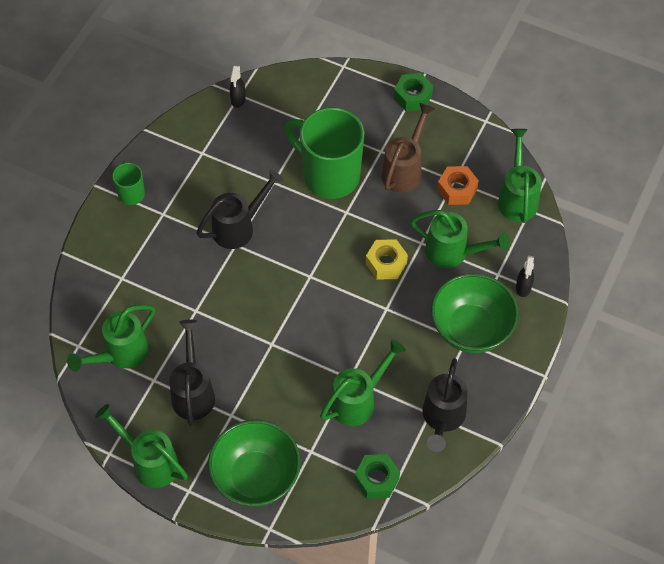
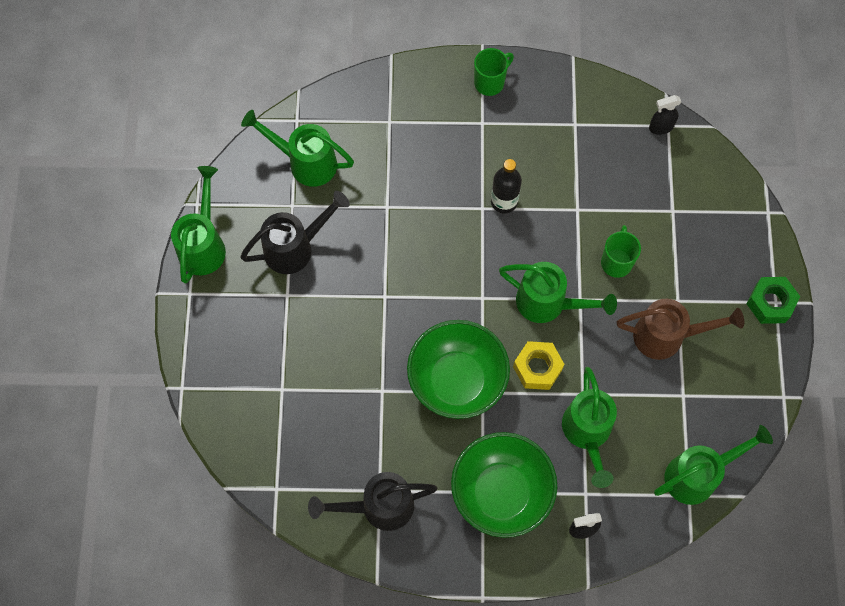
camera: 65 degrees right, 10 degrees up
(238, 227) = (504, 201): black watering can -> black bottle
(256, 477) = (230, 349): green bowl -> green bowl (457, 381)
(329, 175) = (616, 262): green mug -> green mug, size x0.47
(358, 401) = (359, 411): green watering can -> green watering can (548, 303)
(376, 479) = (279, 468): green nut -> none
(457, 189) = (672, 403): orange nut -> none

